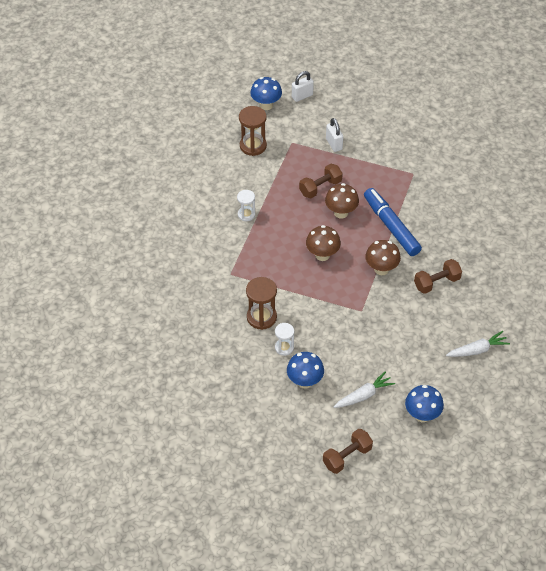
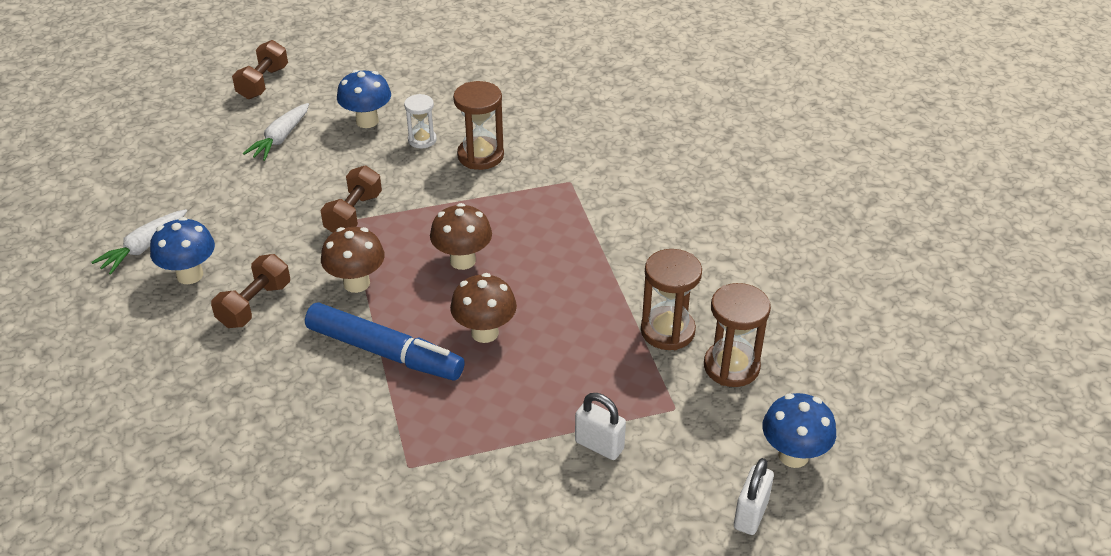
camera: 145 degrees right, 10 degrees down
(246, 214) = (627, 260): white hourglass -> none
(263, 173) = (667, 331): none -> brown hourglass
(320, 187) = (553, 355): brown dumbbell -> brown dumbbell (353, 214)
(422, 415) = (190, 151): blue mushroom -> blue mushroom (190, 275)

